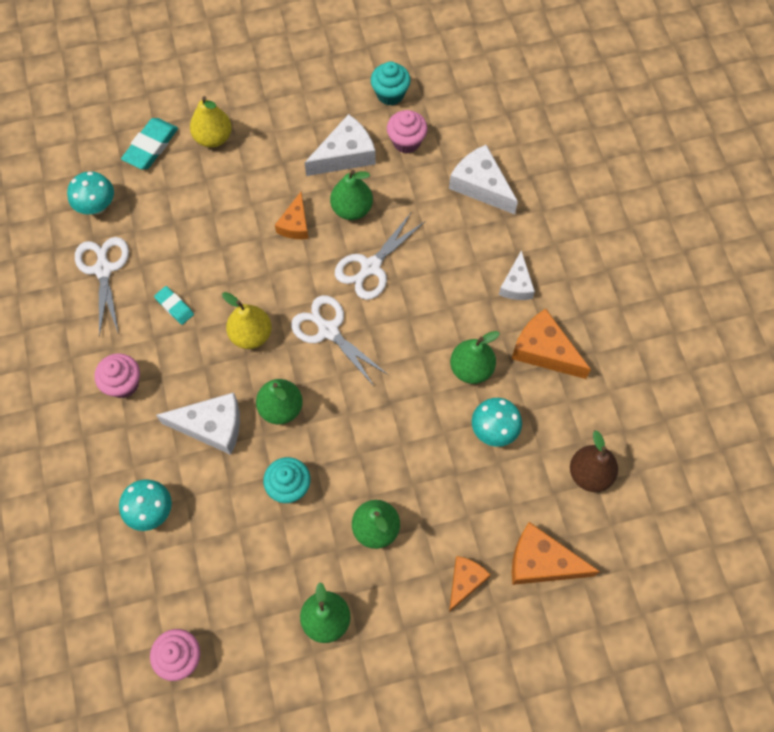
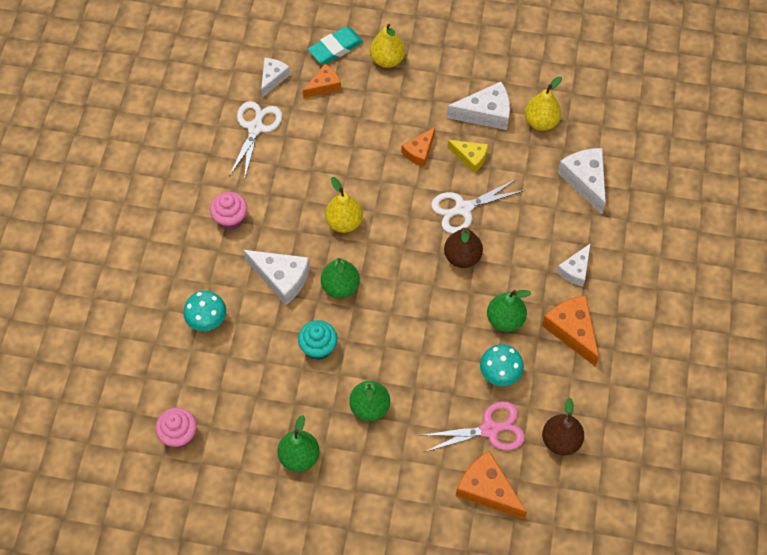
camera: 25 degrees right, 5 degrees down
(97, 206) = (273, 78): turquoise mushroom -> white cheese
(174, 306) = (296, 177): turquoise eraser -> none
(328, 330) = (405, 243): white scissors -> none
(352, 209) = (470, 157): green pear -> yellow cheese
(390, 94) = (546, 79): turquoise cupcake -> none
(395, 320) = (462, 257): none -> brown pear
(406, 141) = (541, 122): pink cupcake -> yellow pear
(465, 581) = (419, 477): orange cheese -> orange cheese (324, 86)
(513, 495) = (490, 429): none -> pink scissors

